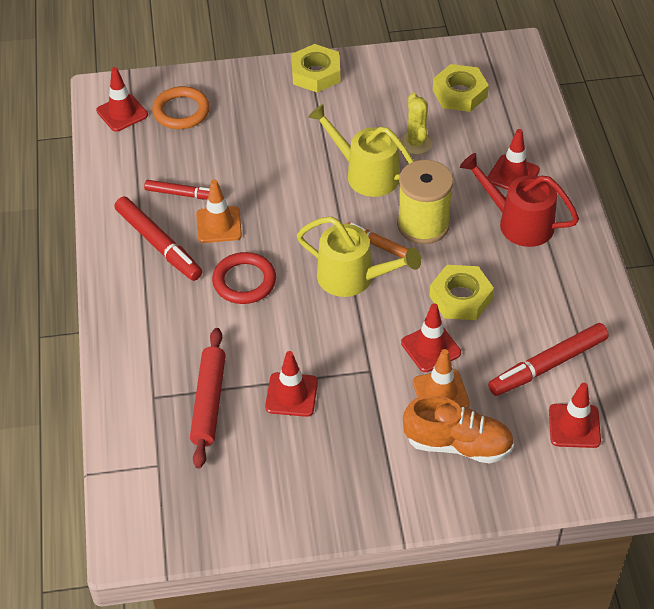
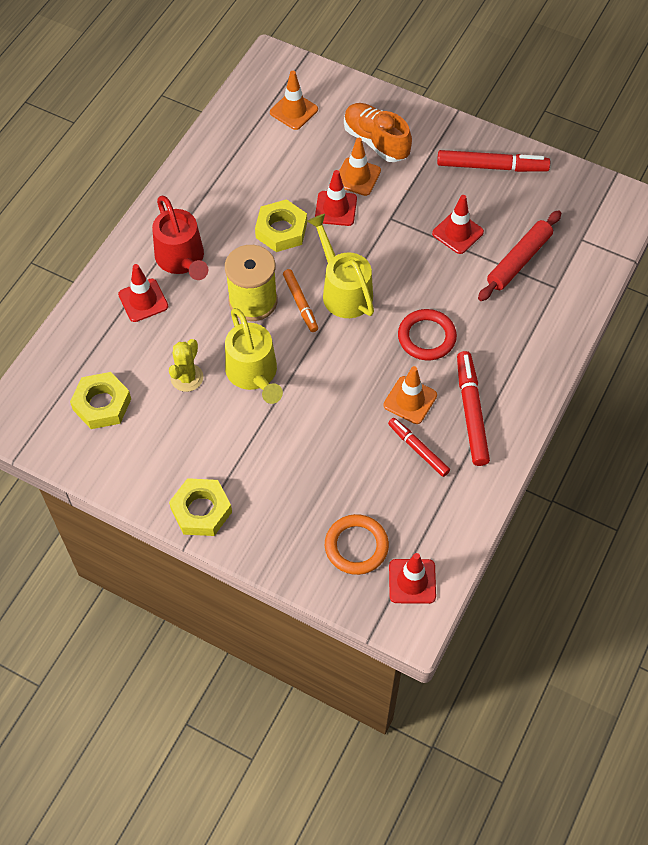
camera: 145 degrees left, 10 degrees up
(547, 365) = (271, 153): red marker -> red marker (492, 166)
(574, 426) = (294, 111): red traffic cone -> orange traffic cone

